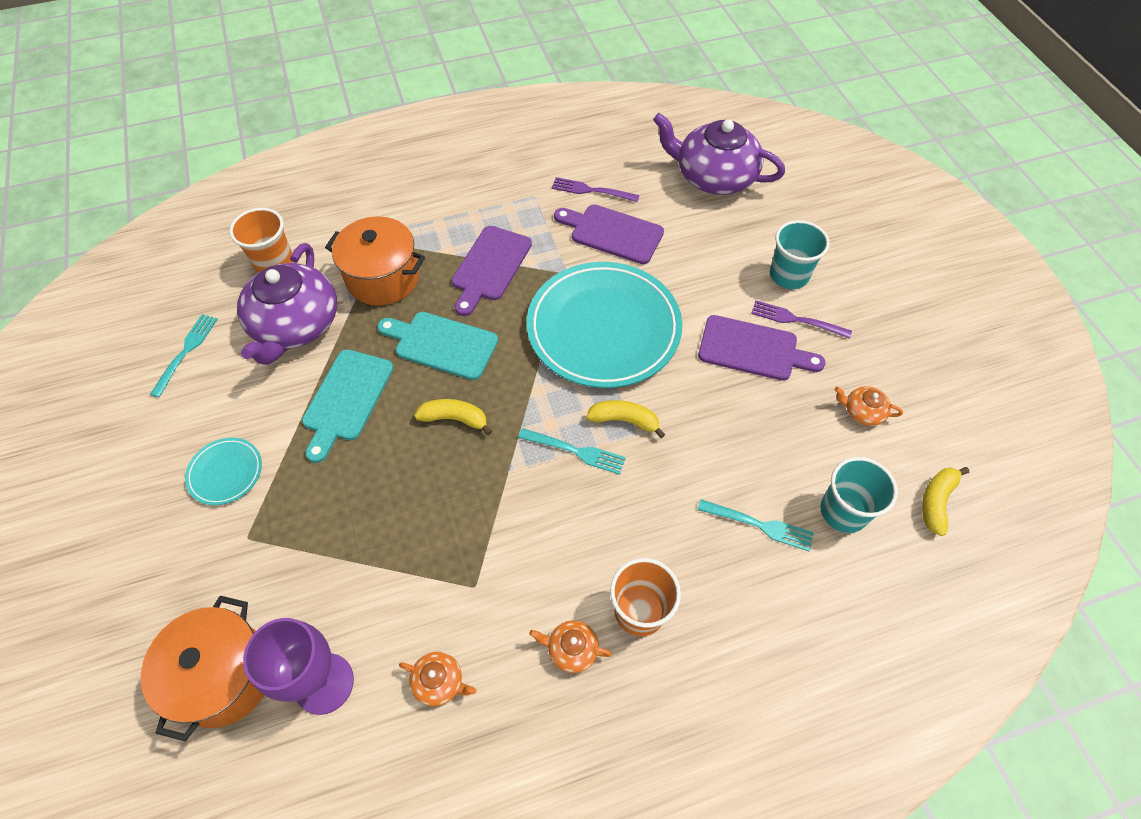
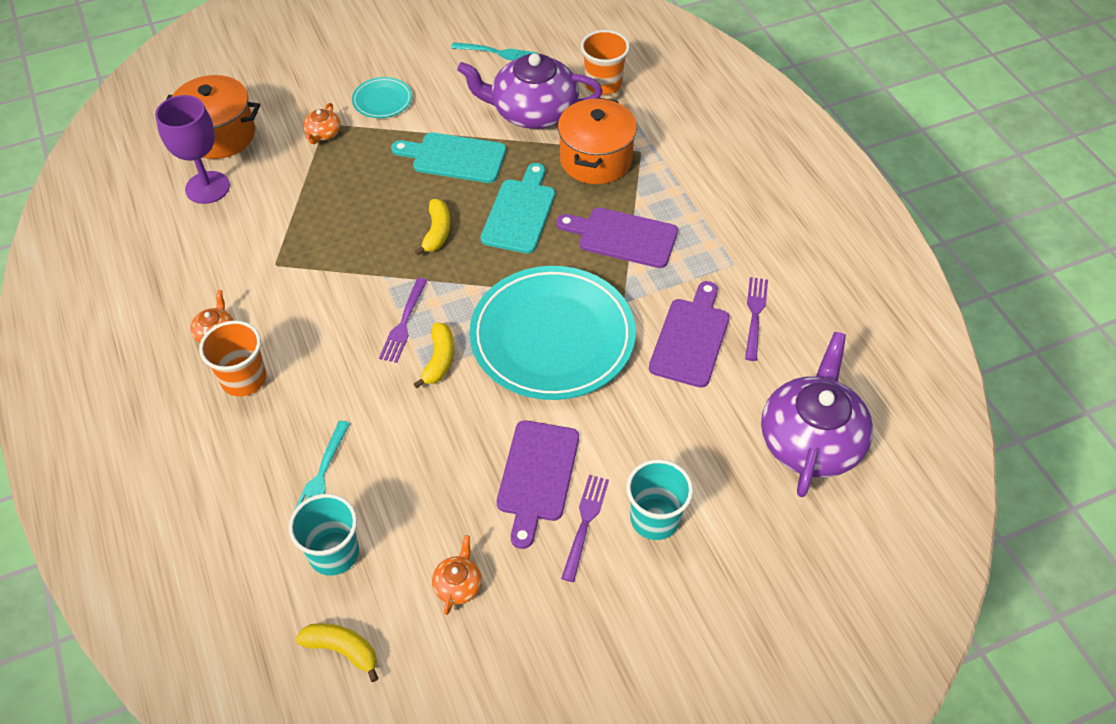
camera: 85 degrees right, 5 degrees down
(439, 682) = (200, 252): orange teapot -> orange teapot (323, 133)
(575, 451) = (404, 323): turquoise fork -> purple fork

